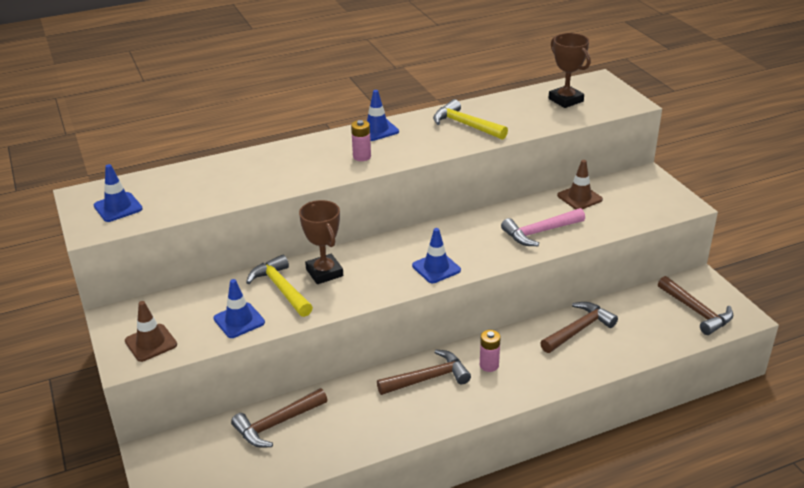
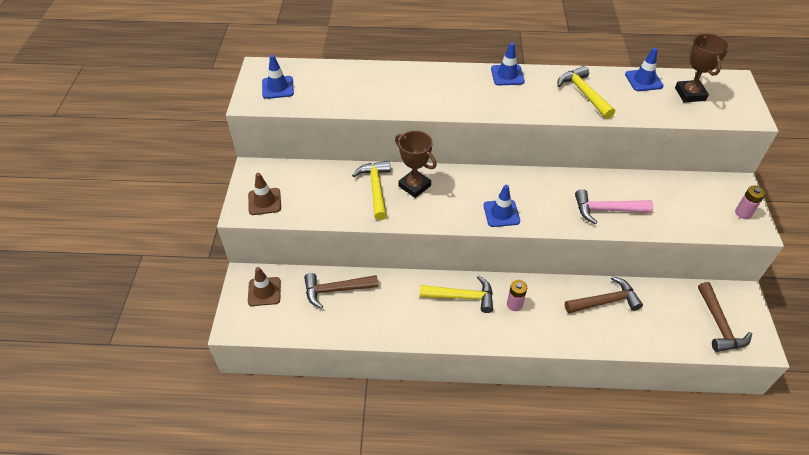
camera: 25 degrees right, 15 degrees up
(239, 320) = (332, 205): blue traffic cone -> blue traffic cone (643, 80)
(324, 272) = (414, 186): brown trophy -> brown trophy turned 45 degrees counterclockwise
(362, 157) = (479, 98): pink battery -> pink battery (743, 213)
(428, 378) = (462, 297): brown hammer -> yellow hammer
(579, 197) = (662, 187): brown traffic cone -> brown traffic cone (264, 291)

